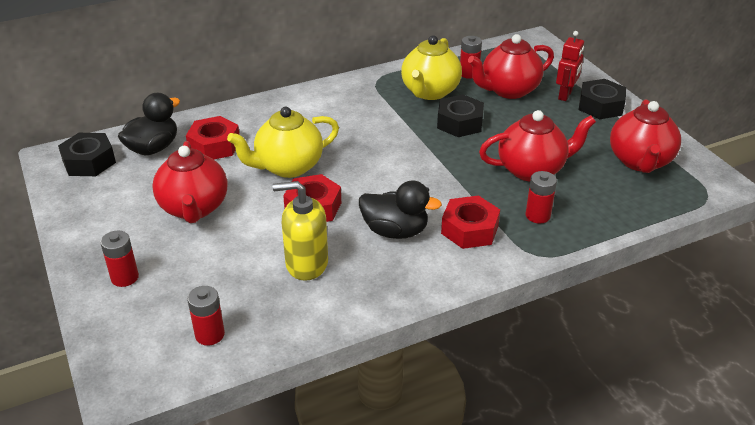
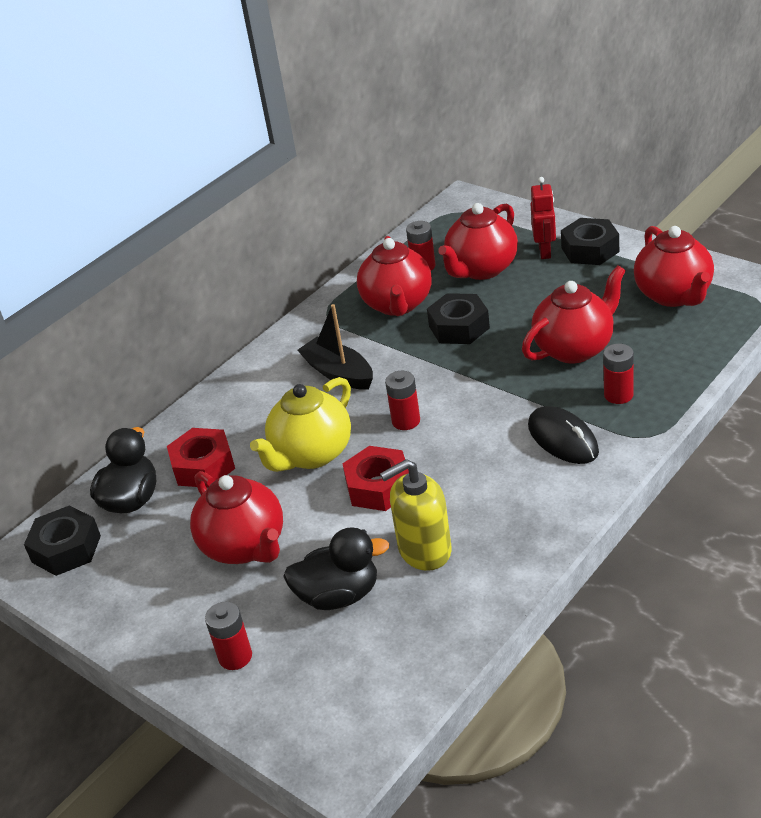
camera: 20 degrees left, 0 degrees up
(210, 334) = (386, 671): red battery -> red battery (406, 421)
(352, 121) = (339, 373): none -> black boat
(395, 231) = (488, 474): black duck -> black duck (339, 595)
(430, 92) = (397, 304): yellow teapot -> red teapot
(469, 229) = (562, 439): red nut -> black mouse

